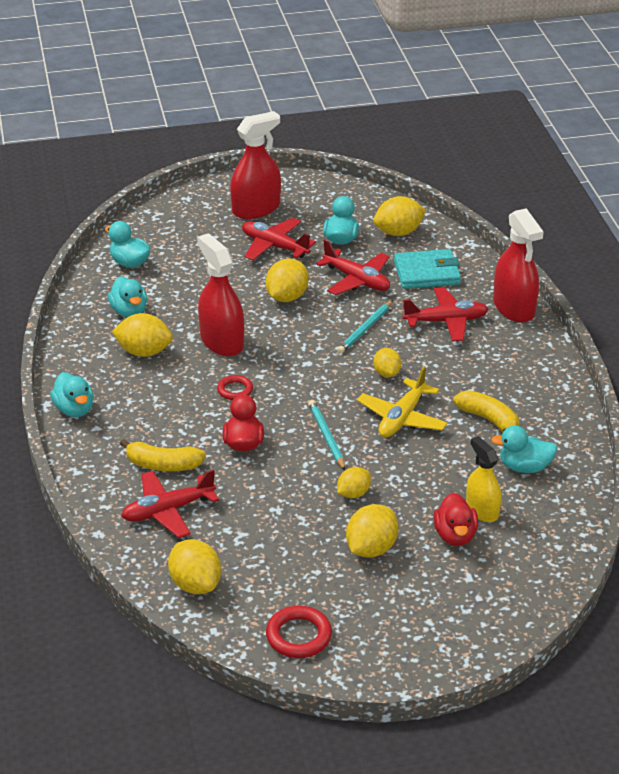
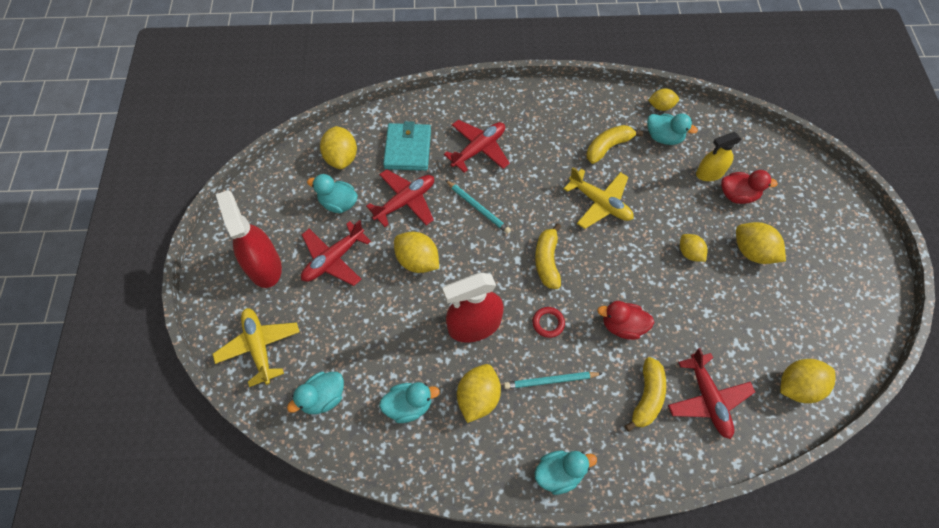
camera: 80 degrees left, 25 degrees up
(172, 221) = (259, 347): none -> yellow plane
(298, 636) = (849, 317): red ring -> none
(311, 383) = (547, 261): none -> yellow banana
(326, 436) = (618, 261): turquoise pencil -> turquoise pencil (551, 381)
(387, 373) = (541, 203): yellow lemon -> yellow lemon (661, 106)
(446, 321) = (479, 149): red plane -> red plane turned 45 degrees clockwise
(514, 307) = (470, 101): red spray bottle -> none
(524, 467) = (664, 137): turquoise duck -> turquoise duck turned 75 degrees counterclockwise

